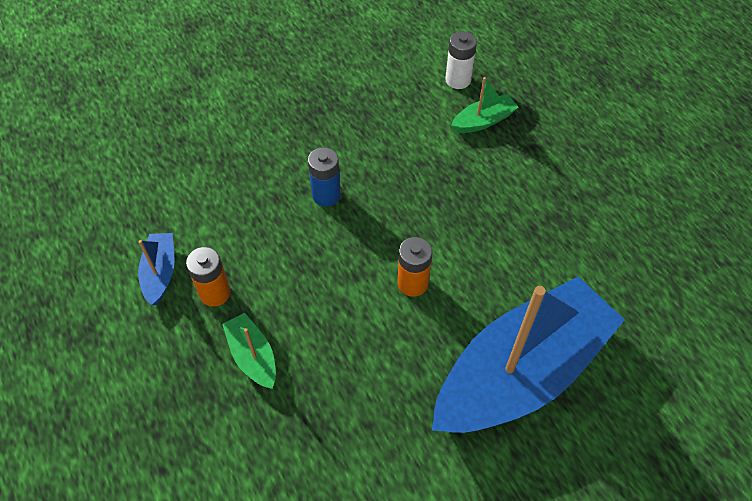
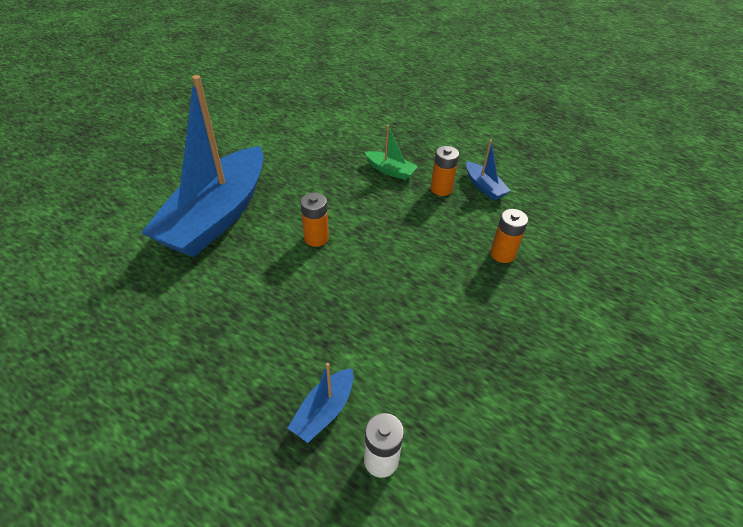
camera: 150 degrees right, 10 degrees down
(231, 181) = (502, 254): none -> orange battery
(326, 195) = (423, 272): blue battery -> none
(483, 121) = (324, 411): green boat -> blue boat

